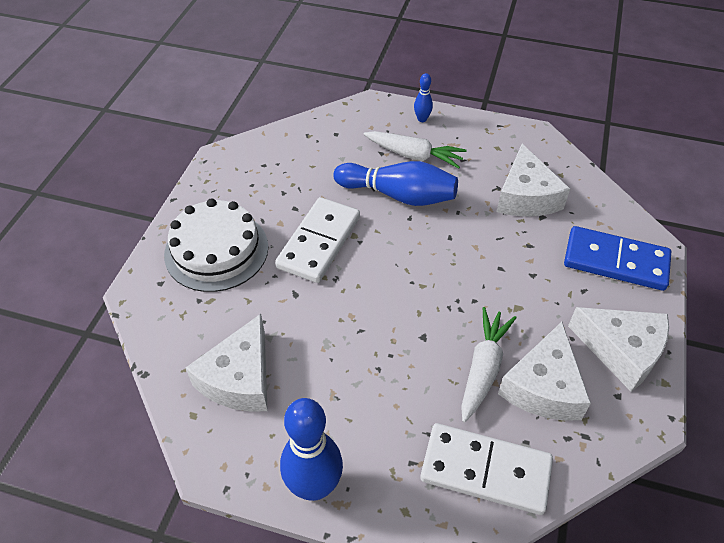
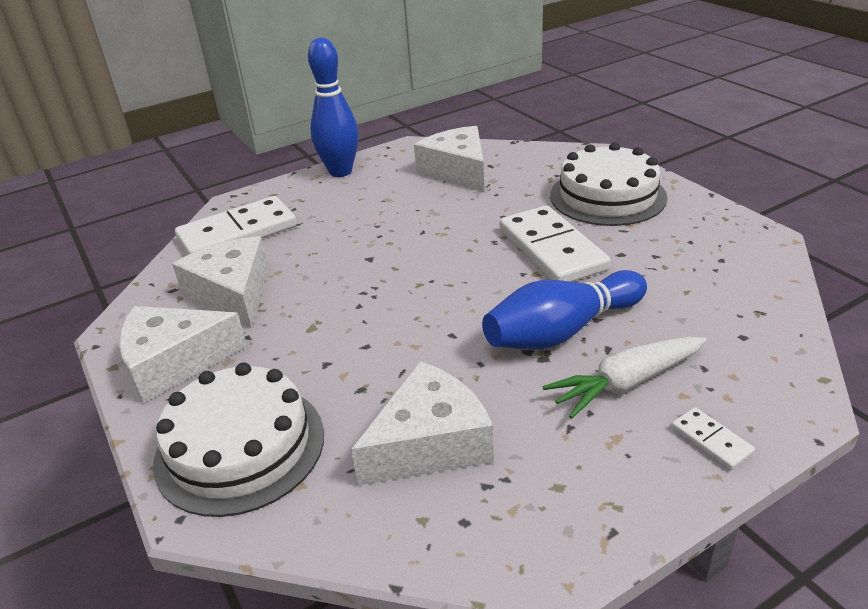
camera: 135 degrees right, 15 degrees down
(422, 119) = (711, 441): blue bowling pin -> white domino
(483, 368) = (296, 273): white carrot -> none
(526, 196) = (430, 443): white cheese -> white cheese turned 105 degrees clockwise
(615, 261) = (240, 447): blue domino -> white cake

